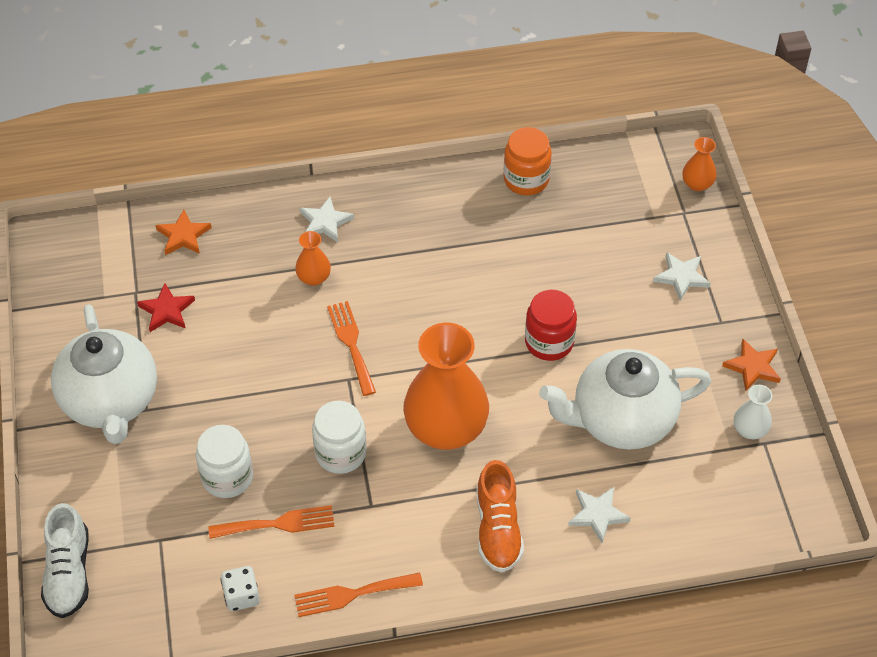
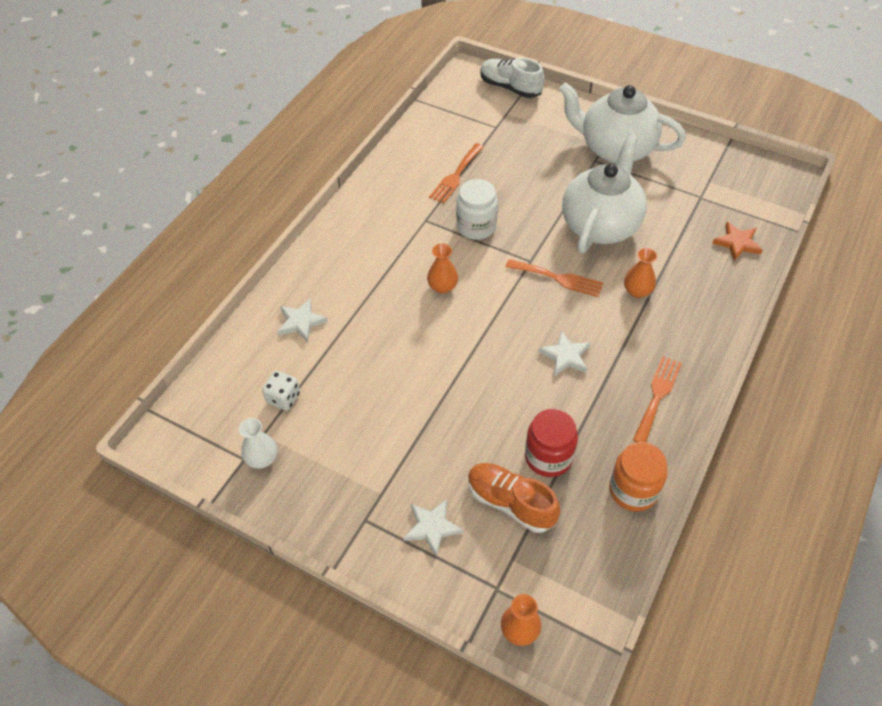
camera: 130 degrees right, 0 degrees up
(167, 310) = (671, 204): red star -> none
(227, 477) = (510, 171): white jar -> none
(241, 596) = (426, 140): white dice -> white dice (283, 398)
(325, 222) = (689, 327): white star -> white star (565, 356)
(352, 594) = (378, 182): orange fork -> orange fork (657, 396)
(446, 428) = (442, 286): orange vase -> orange vase, size x0.44
(498, 529) = (346, 267): orange shoe -> orange shoe (510, 503)
(549, 342) = (455, 389): red jar -> red jar (548, 457)
(621, 420) = (351, 385): white teapot -> white teapot (600, 225)
(752, 367) = (306, 507): orange star -> none

